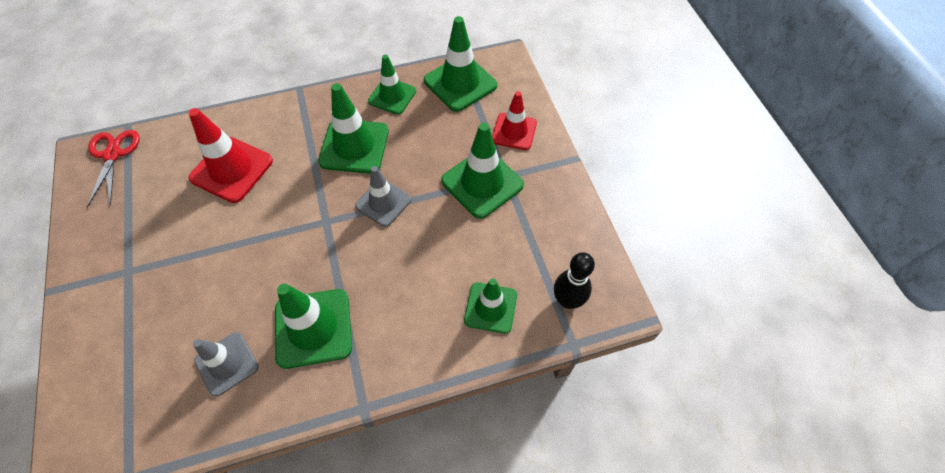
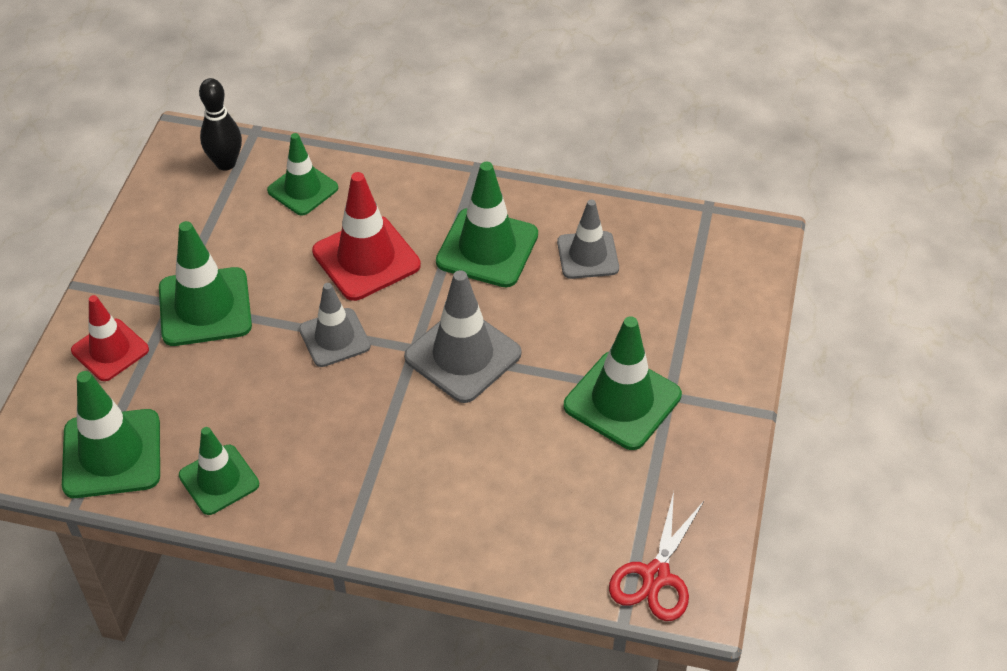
camera: 150 degrees left, 10 degrees down
(232, 169) = (497, 470): red traffic cone -> red traffic cone (366, 258)
(289, 231) = (463, 355): none -> grey traffic cone
(354, 146) = (321, 427): green traffic cone -> green traffic cone (622, 400)

